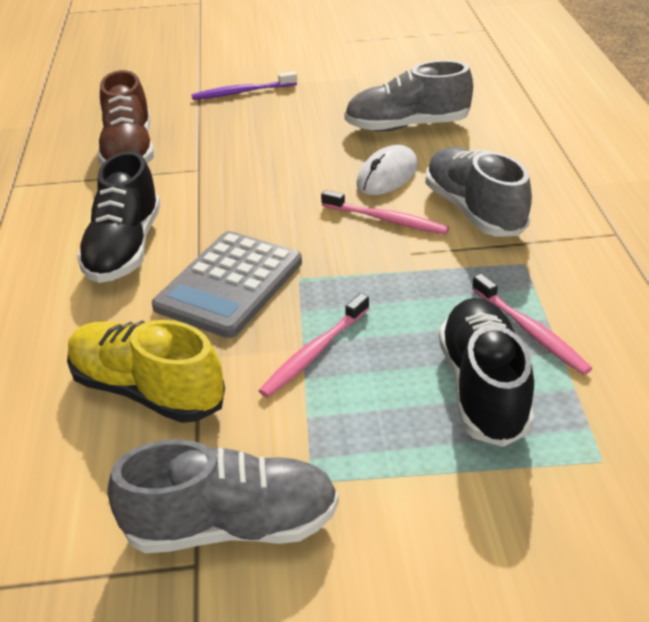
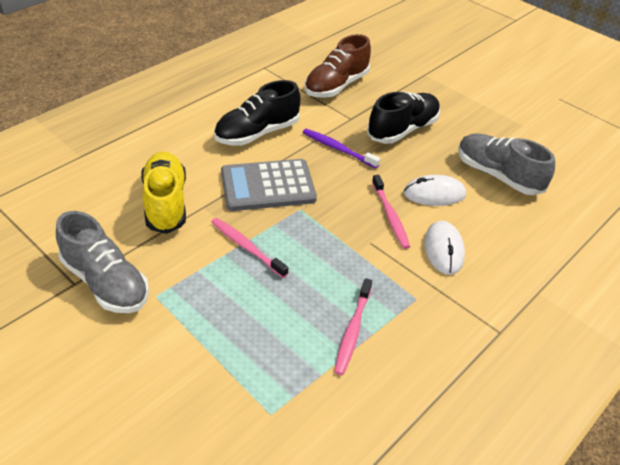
camera: 45 degrees right, 5 degrees up
(242, 92) = (443, 91): purple toothbrush -> purple toothbrush (338, 149)
(314, 352) = (246, 247): pink toothbrush -> pink toothbrush turned 45 degrees clockwise
(473, 210) = (443, 250): grey shoe -> white mouse
(483, 387) = (283, 331): black shoe -> black shoe (402, 130)

